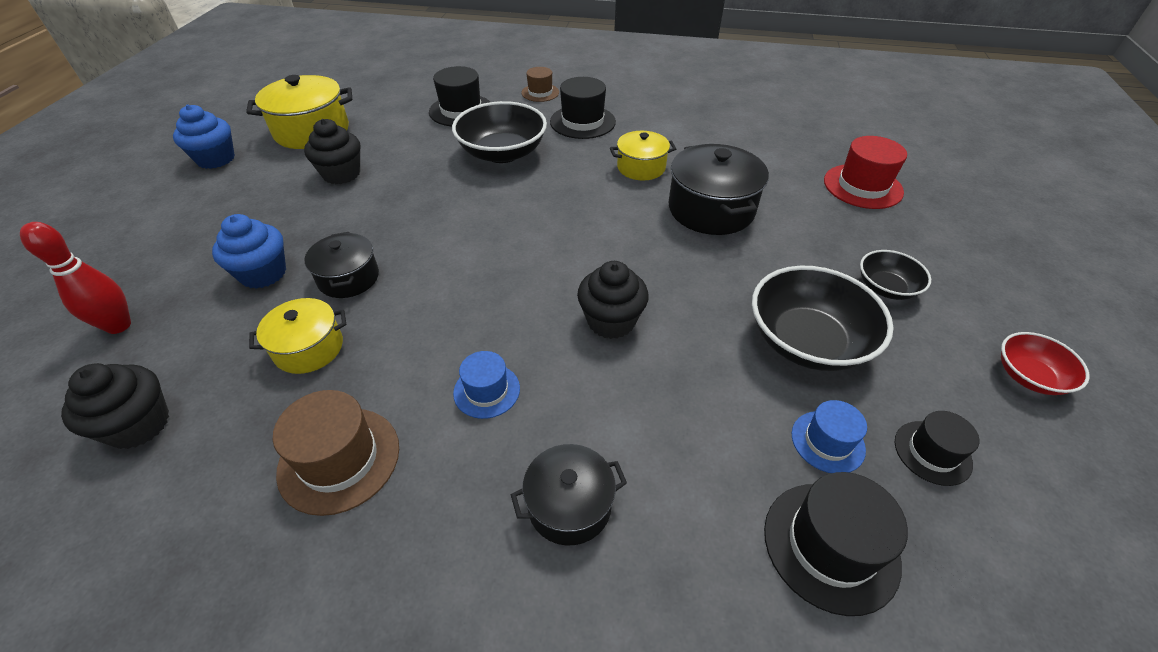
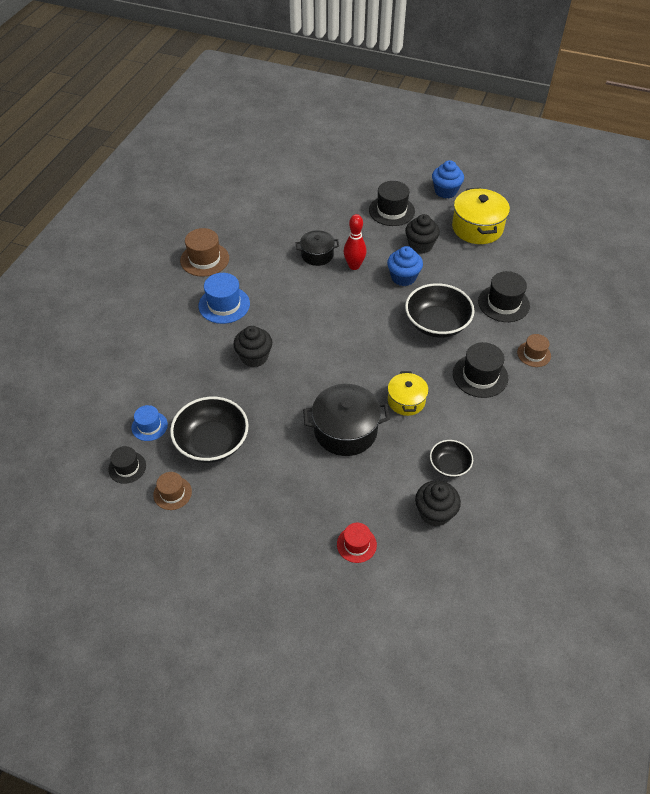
camera: 100 degrees right, 5 degrees up
(119, 325) = (303, 185): red bowling pin -> red bowling pin (354, 266)
(139, 425) = (242, 203): black cupcake -> black cupcake (435, 513)
(263, 273) = (329, 224): blue cupcake -> blue cupcake (403, 277)
(309, 348) = (270, 245): yellow pot -> none
(486, 390) = (224, 305): blue hat -> blue hat, size x1.62
(569, 505) = (156, 327): black pot -> none
(830, 545) = (104, 407): black hat -> black hat (391, 211)
(862, 186) = (356, 544): red hat -> red hat, size x0.62
(886, 288) = (241, 504): black bowl -> black bowl (449, 465)
(929, 371) = (172, 493): none -> brown hat
(1029, 376) = (151, 543): red bowl -> none

